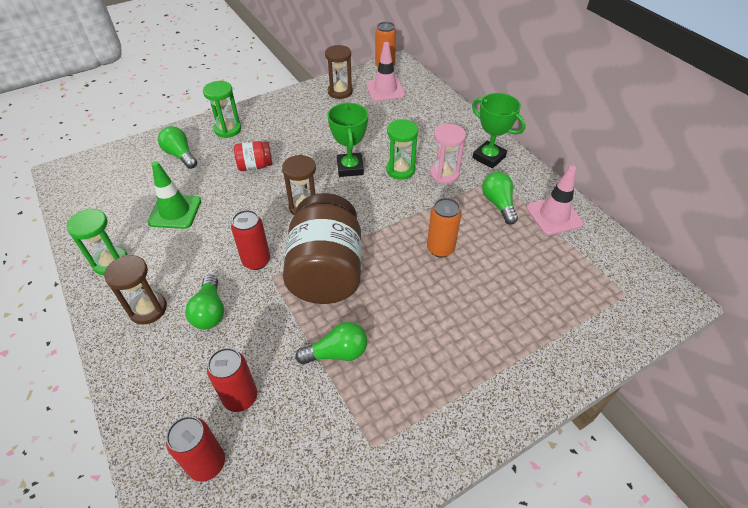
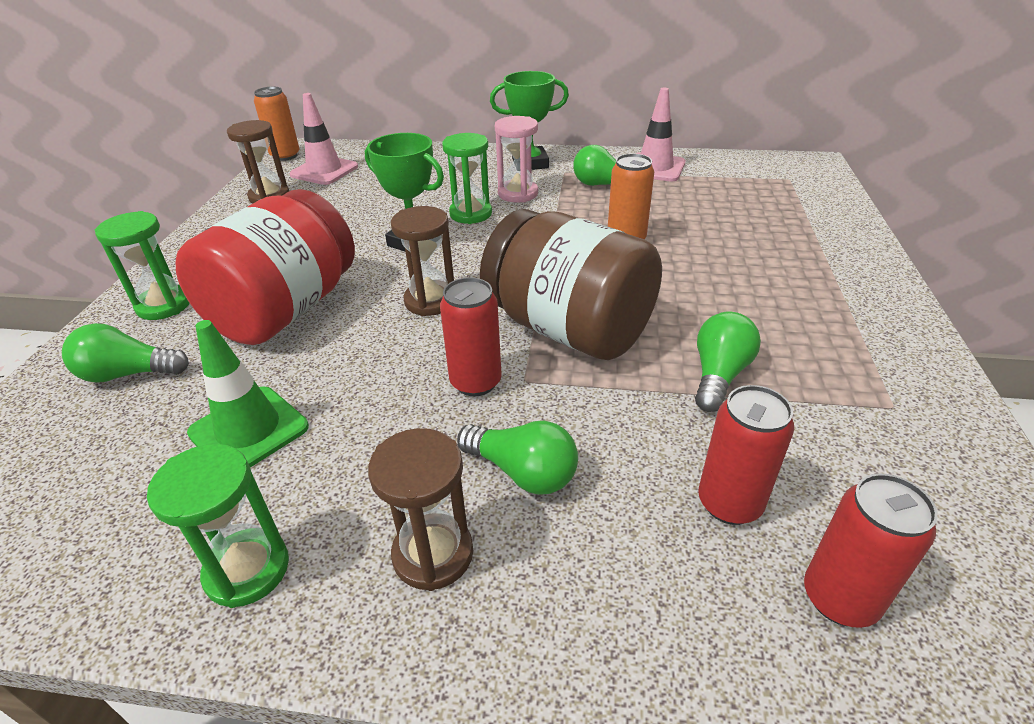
camera: 50 degrees left, 10 degrees down
(255, 166) = (285, 310): red jar -> red jar, size x2.20

